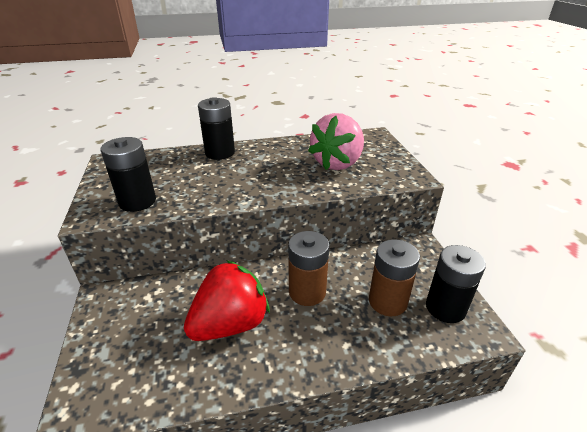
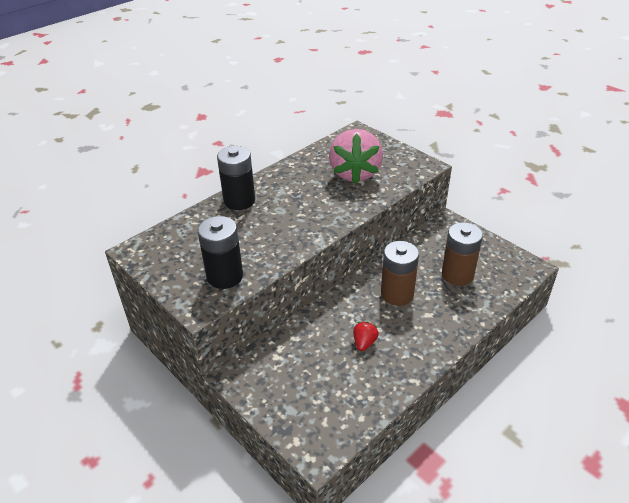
camera: 30 degrees left, 5 degrees up
(230, 324) = (364, 343): red strawberry -> red strawberry, size x0.41
(445, 308) = (496, 262): black battery -> none

